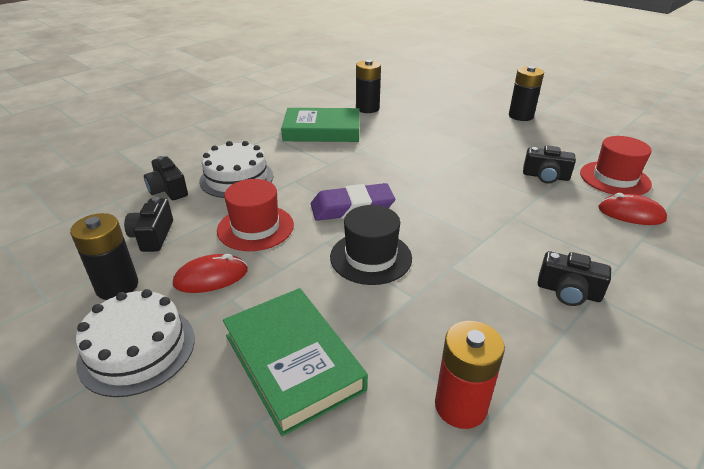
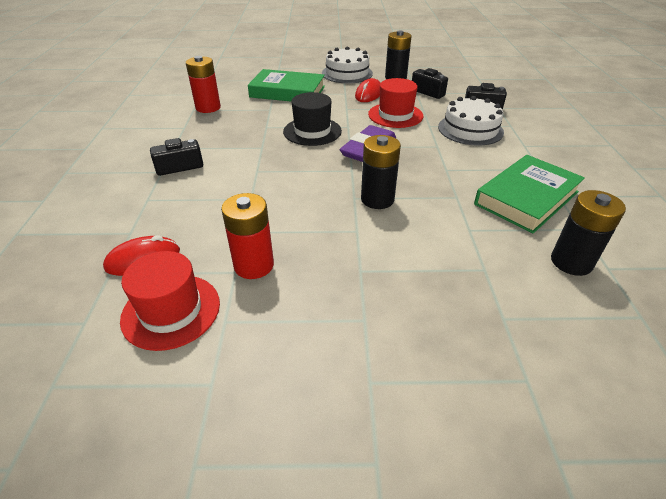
camera: 135 degrees right, 5 degrees up
(521, 116) = (391, 404): black battery -> black battery (377, 199)
(545, 176) = (254, 265): black camera -> red battery

